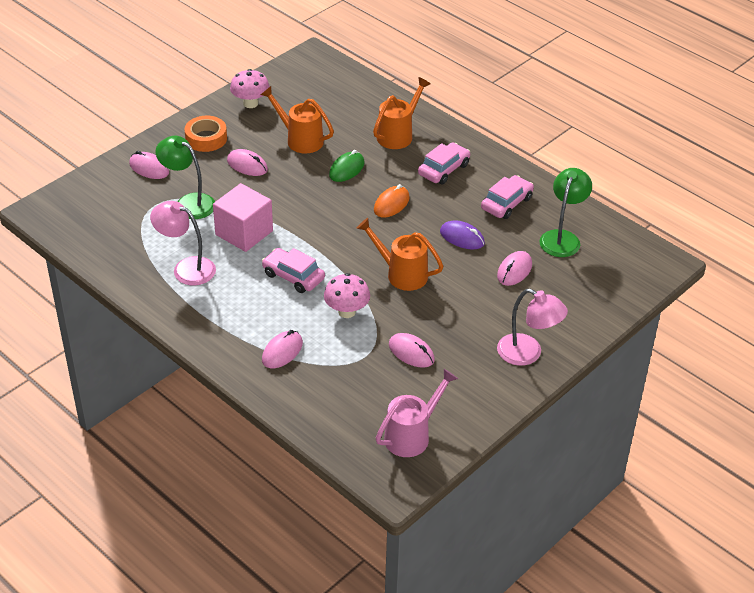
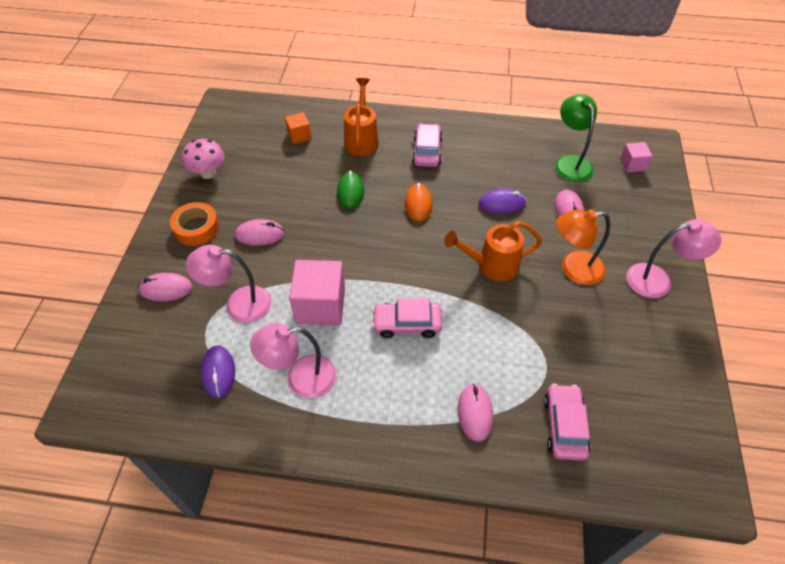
camera: 35 degrees left, 10 degrees up
(137, 236) = (218, 372): none -> purple mouse
(188, 203) = (238, 304): green lamp -> pink lamp
(300, 139) = (284, 185): orange watering can -> none
(347, 311) = (486, 331): pink mushroom -> none
(349, 108) = (299, 135): none -> orange cube
(411, 352) = (577, 338): pink mouse -> none
(412, 435) = (665, 425): pink watering can -> none
(465, 310) = (573, 269): none -> orange lamp
(506, 203) = (502, 155): pink car -> pink car (564, 426)
(620, 267) = (632, 165): none -> pink cube

